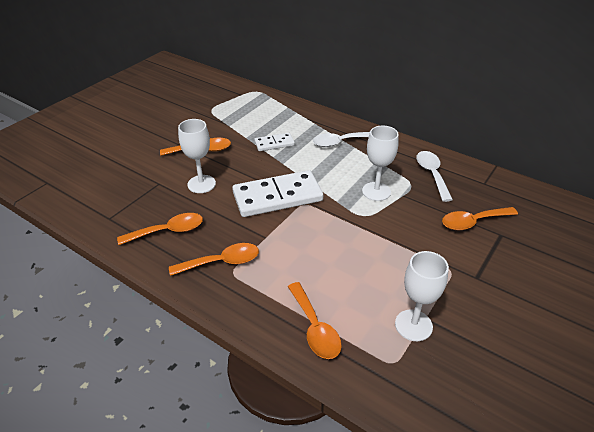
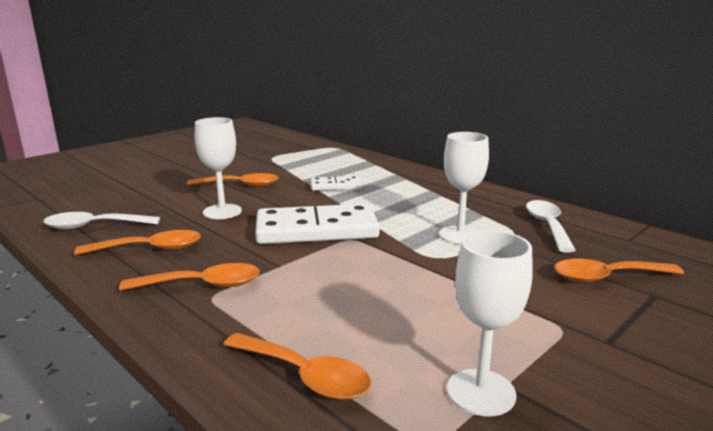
camera: 10 degrees right, 20 degrees down
(315, 328) = (305, 376): orange spoon -> orange spoon turned 45 degrees counterclockwise
(340, 142) = (423, 190): white spoon -> white spoon (94, 226)

